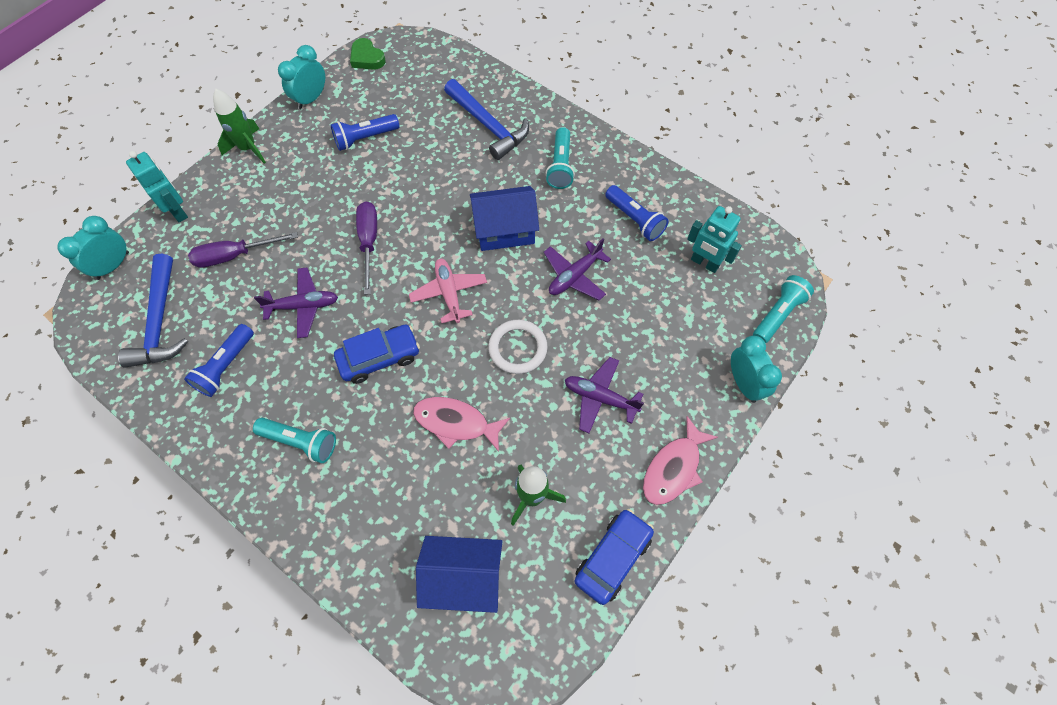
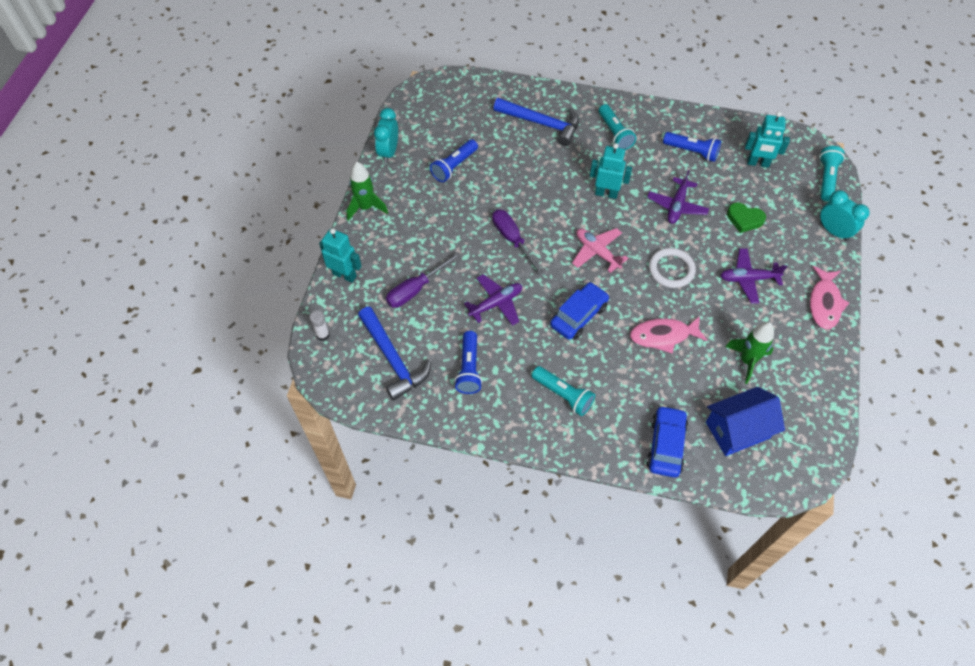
camera: 25 degrees left, 5 degrees down
(113, 266) = (323, 334): turquoise clock -> white glue stick
(301, 442) = (563, 395): turquoise flashlight -> turquoise flashlight turned 45 degrees clockwise
(367, 58) = (411, 106): green heart -> green heart (744, 219)
(505, 230) = (606, 193): blue house -> turquoise robot
(613, 558) = (823, 374): blue car -> blue car (666, 445)

